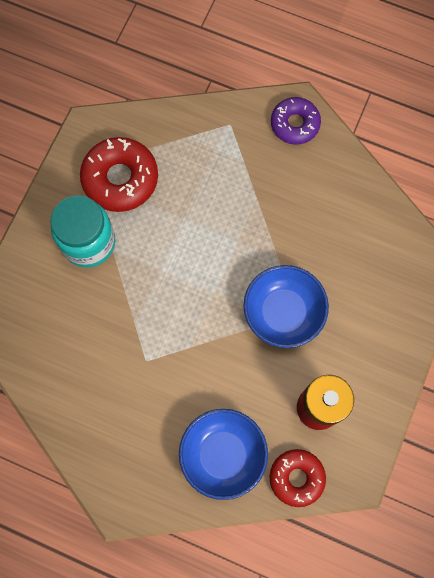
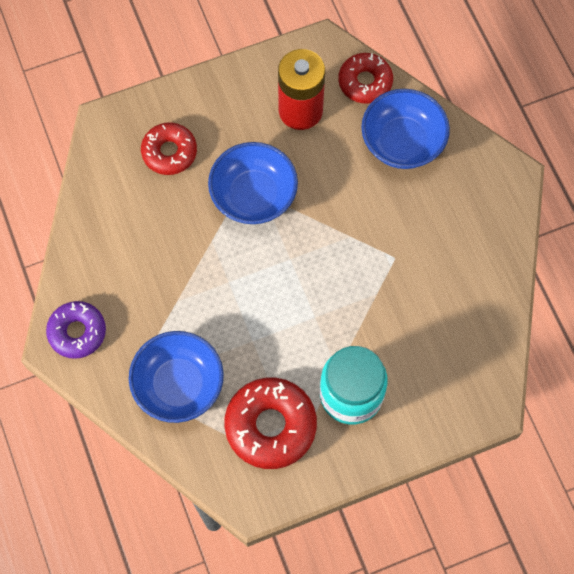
camera: 135 degrees left, 5 degrees down
(200, 151) = (179, 385): none -> blue bowl
(370, 288) = (169, 152): none -> red donut

